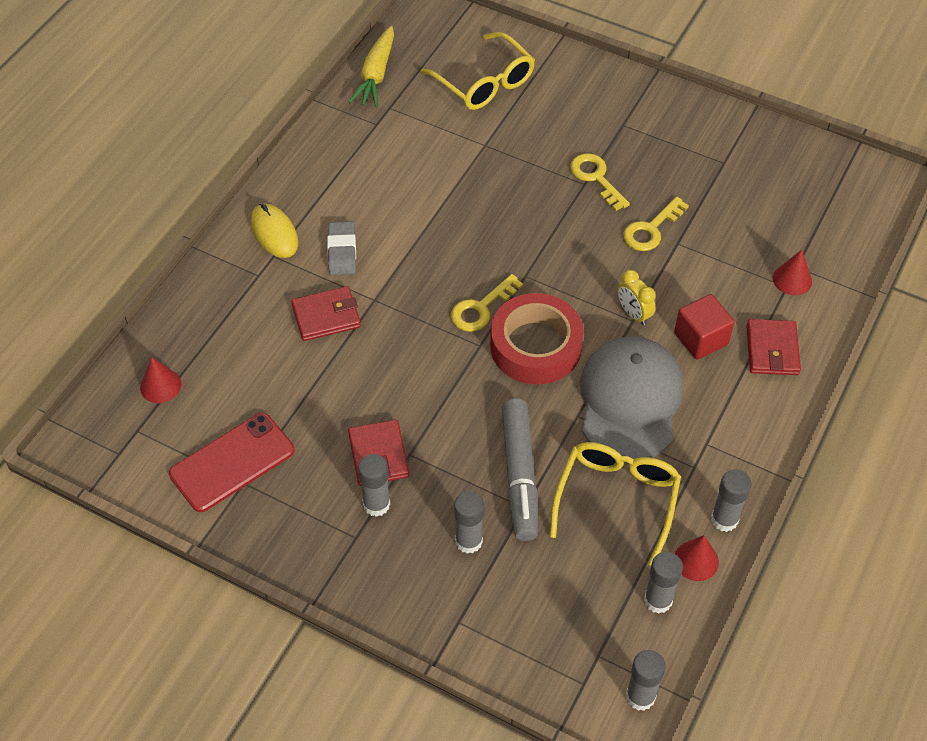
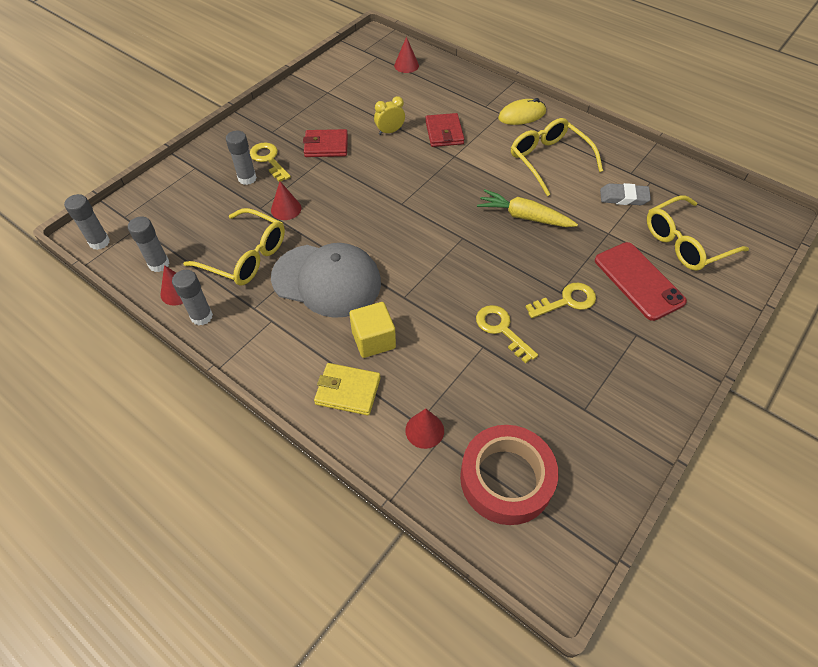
camera: 100 degrees right, 0 degrees up
(232, 462) = (343, 88): red phone -> red phone (638, 281)
(342, 251) = (501, 144): grey eraser -> grey eraser (623, 197)
(367, 201) = (549, 160): none -> yellow glasses
(376, 75) = (688, 177): yellow carrot -> yellow carrot (524, 217)
(376, 504) = (291, 142): grey glue stick -> none
(481, 308) = (435, 208): yellow key -> yellow key (268, 160)
(519, 475) = (286, 209): grey marker -> red cone
(535, 346) = (392, 233): red tape -> red tape (506, 479)
(633, 314) = (410, 298): yellow clock -> yellow clock (390, 131)
(701, 339) = (373, 340): red cube -> yellow cube
(772, 350) = (348, 391): red wallet -> yellow wallet

